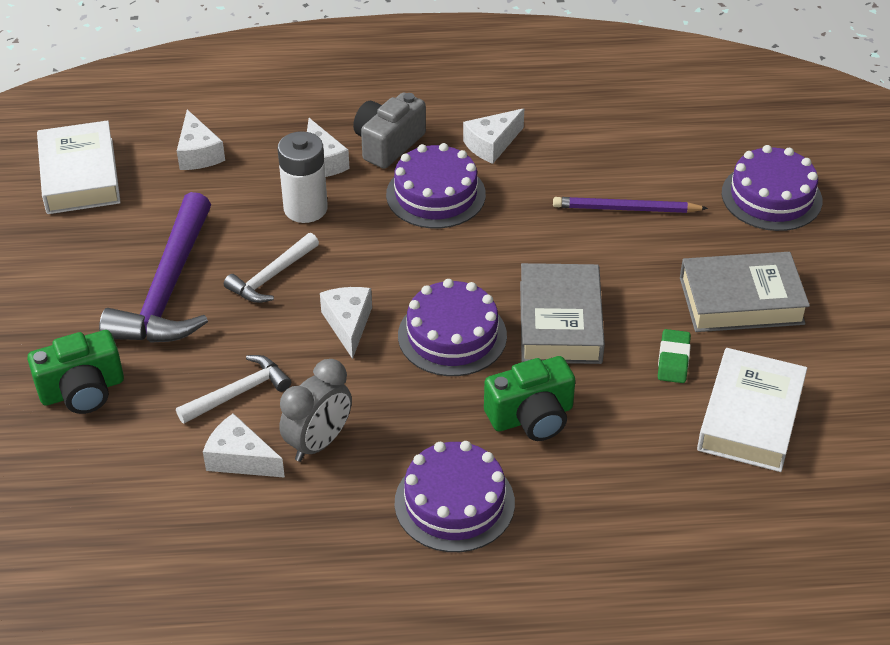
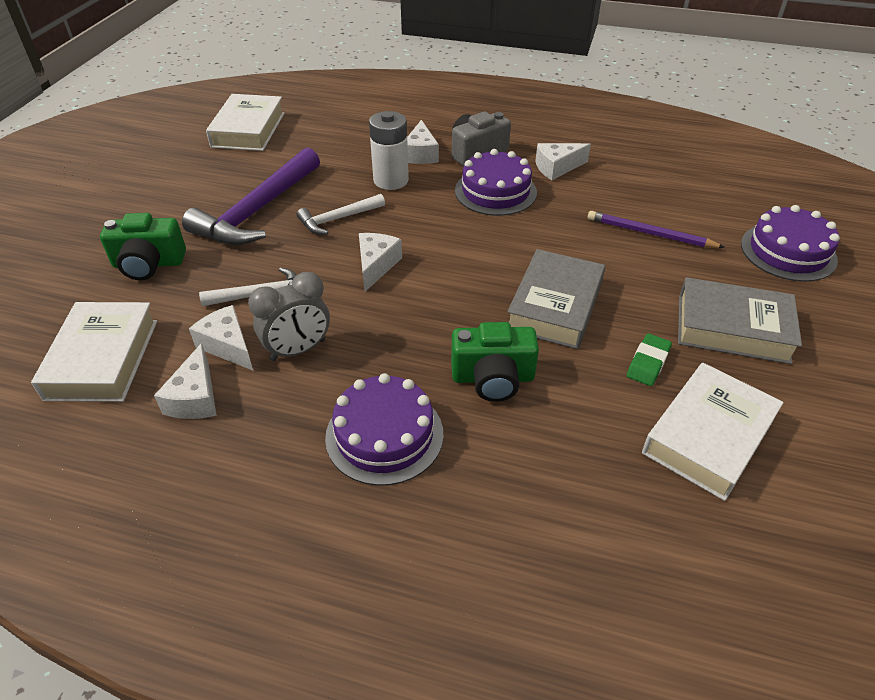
camera: 20 degrees right, 0 degrees up
(112, 511) = (103, 359): none -> white book
(198, 153) = (336, 132): white cheese -> white cheese (195, 398)
(452, 335) = (456, 294): purple cake -> none

